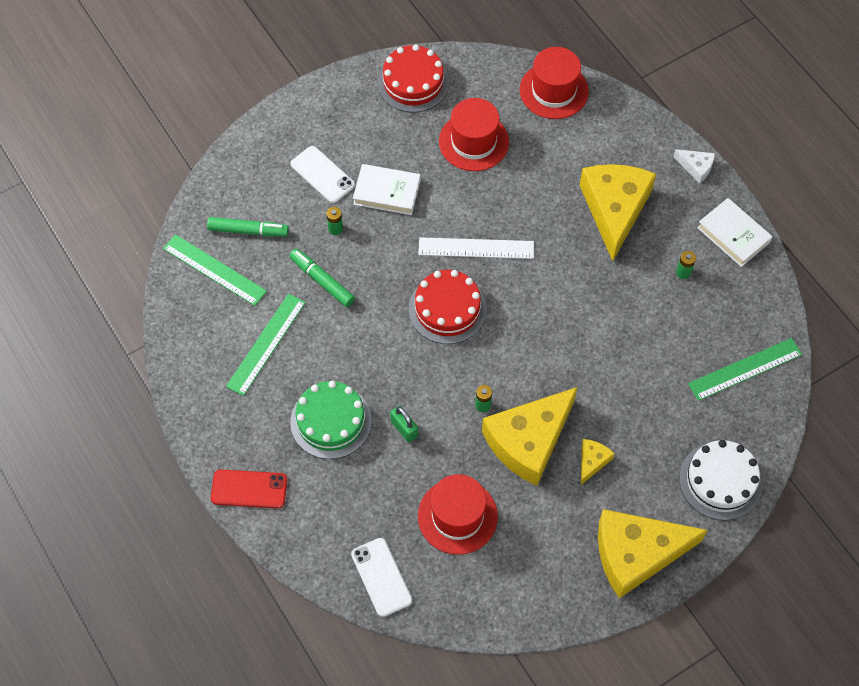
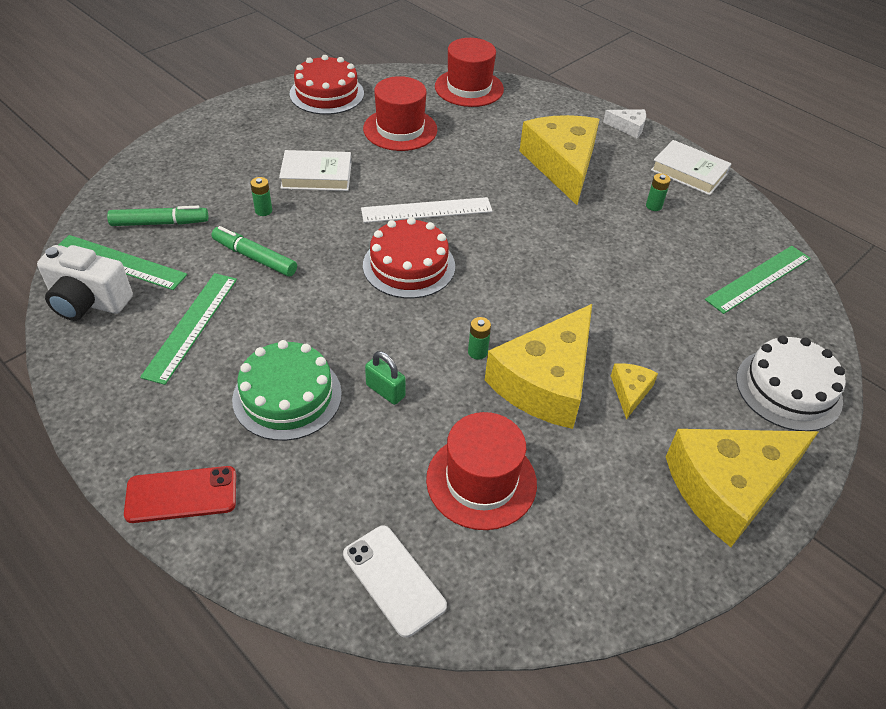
camera: 15 degrees left, 15 degrees down
(189, 308) = (88, 302): none -> white camera
(322, 175) = (242, 169): white phone -> none

